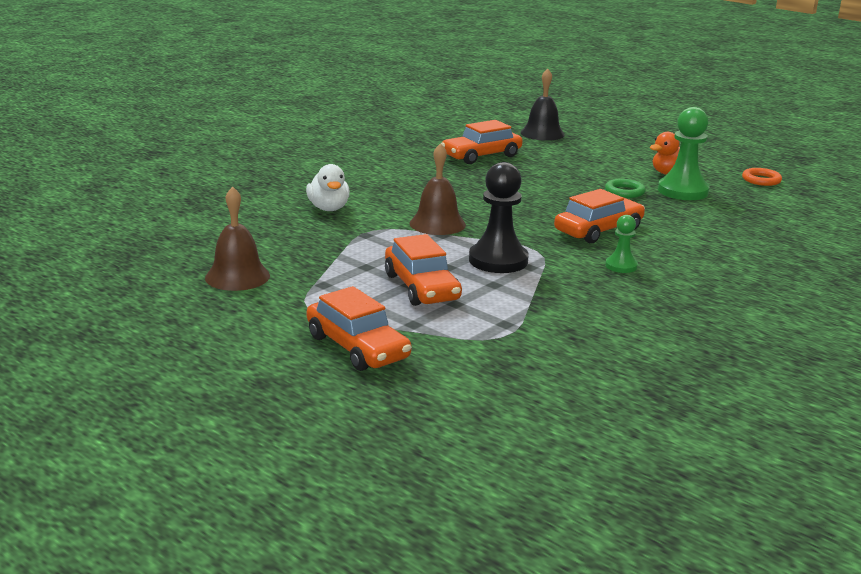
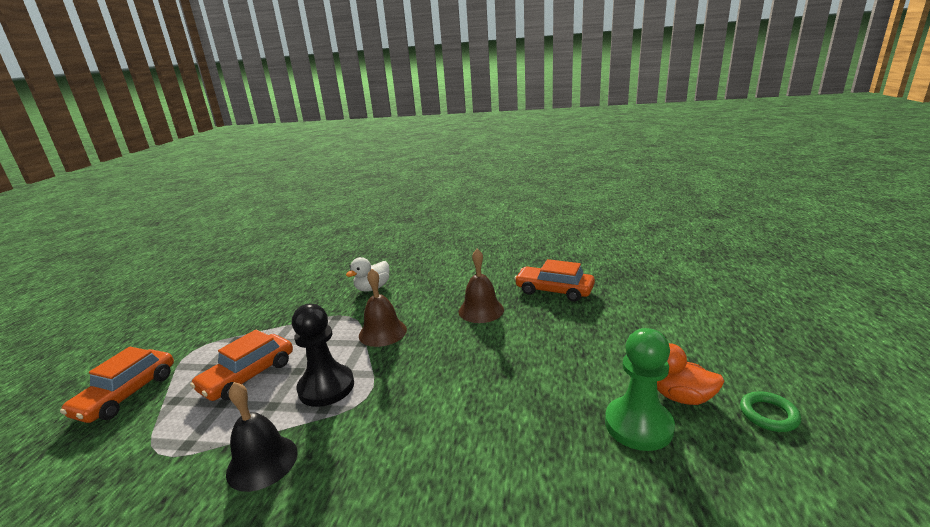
camera: 60 degrees right, 0 degrees up
(237, 276) = (235, 310): brown bell -> brown bell (481, 310)
(542, 133) = (657, 291): black bell -> black bell (262, 462)
(598, 230) = (449, 412): orange car -> none
(621, 266) = (364, 464): green pawn -> none
(624, 192) = (576, 387): green ring -> green ring (768, 415)
(761, 180) = (792, 479): orange ring -> none

